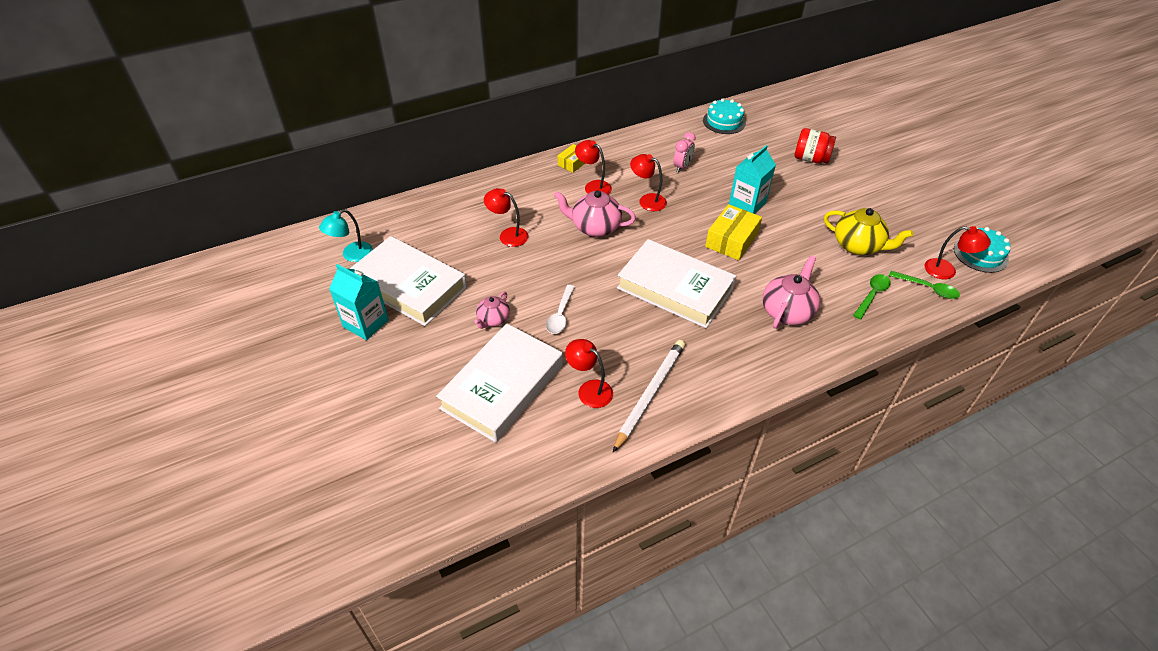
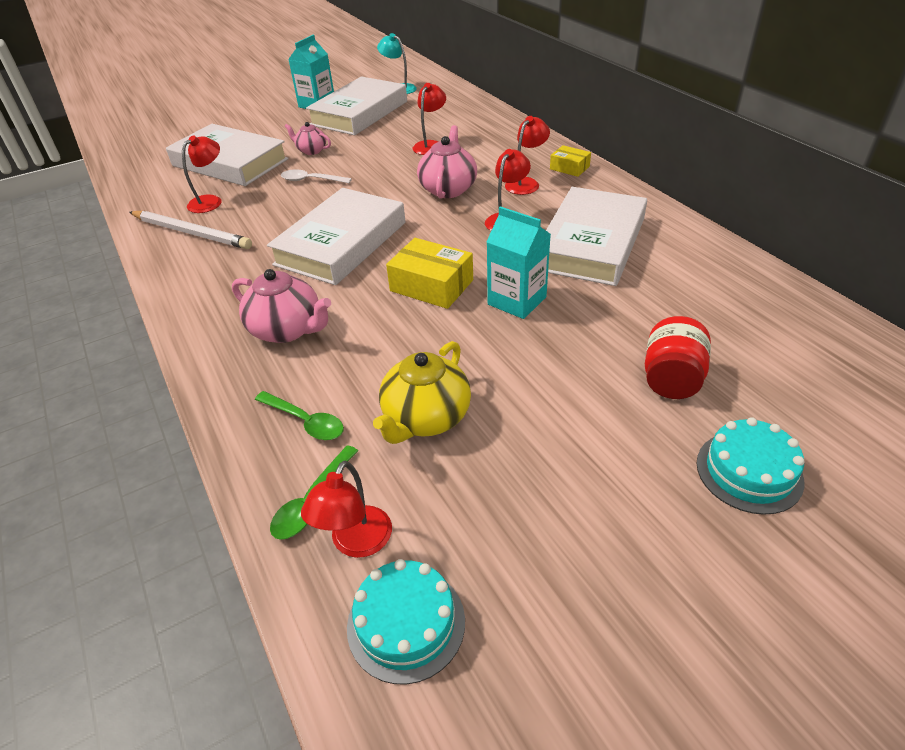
camera: 90 degrees right, 5 degrees down
(682, 167) = (591, 243): pink clock -> white book
(724, 121) = (740, 281): turquoise cake -> turquoise cake (749, 471)

